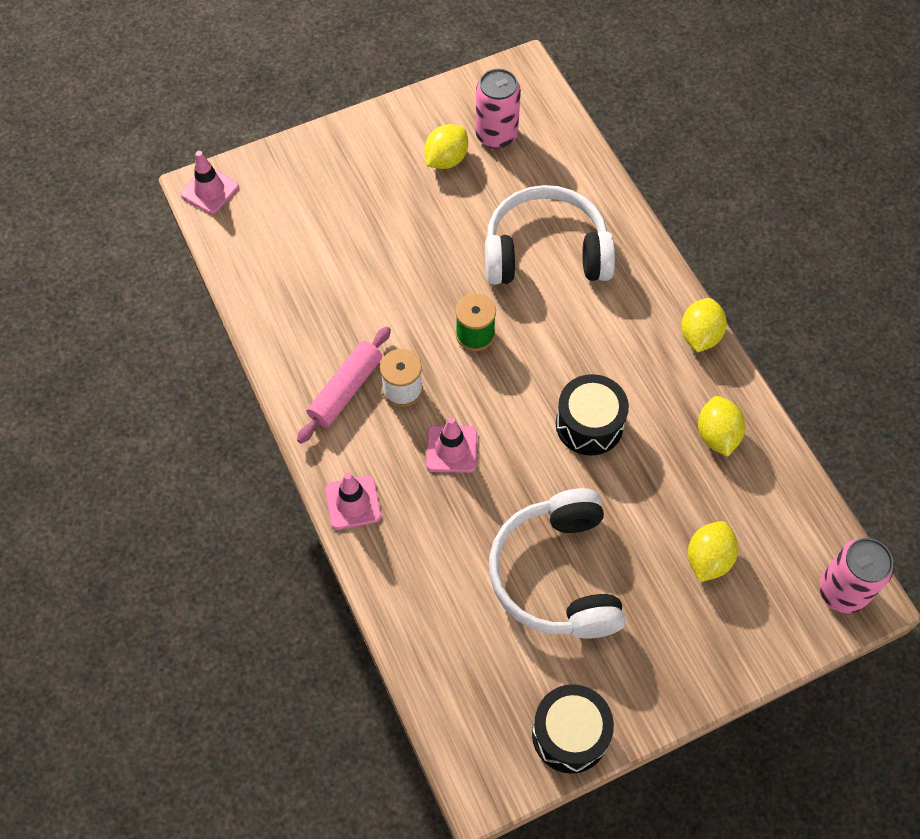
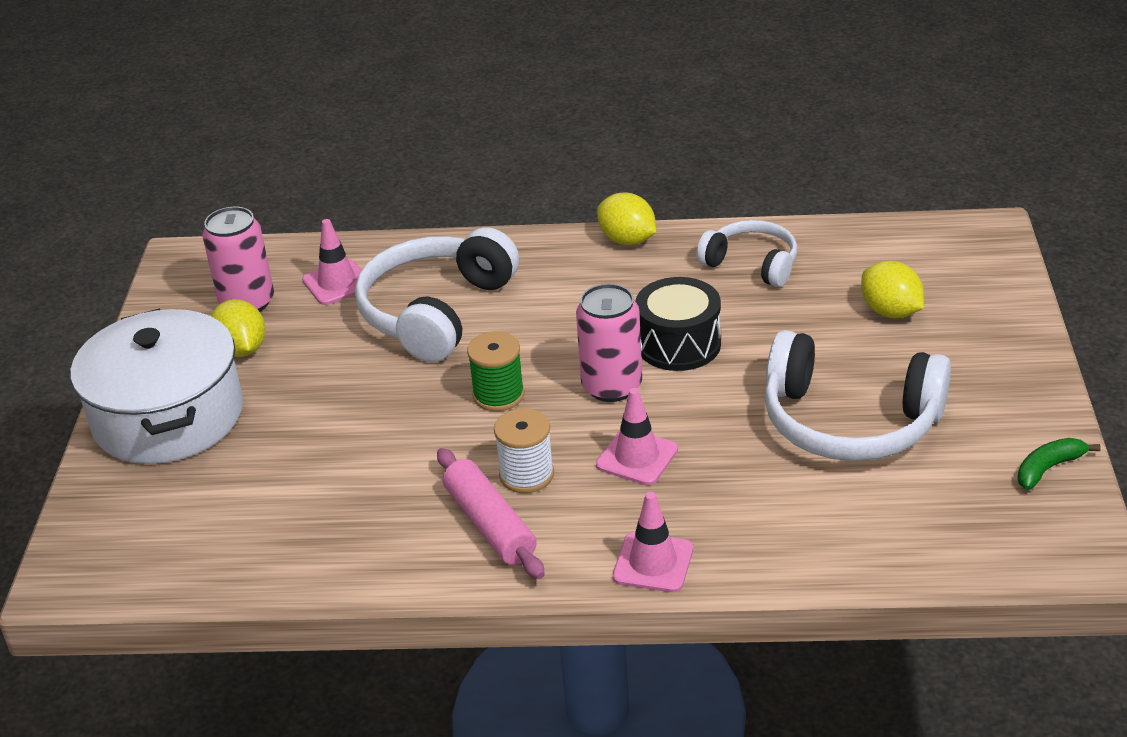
camera: 60 degrees left, 25 degrees down
(209, 190) = (76, 572): pink traffic cone -> pink traffic cone (337, 283)
(362, 157) = (168, 416): none -> white pot
(570, 734) = (1048, 468): black drum -> green banana
(717, 435) = (752, 264): yellow lemon -> white headphones
(842, 591) = (972, 241): pink can -> pink can (612, 386)

